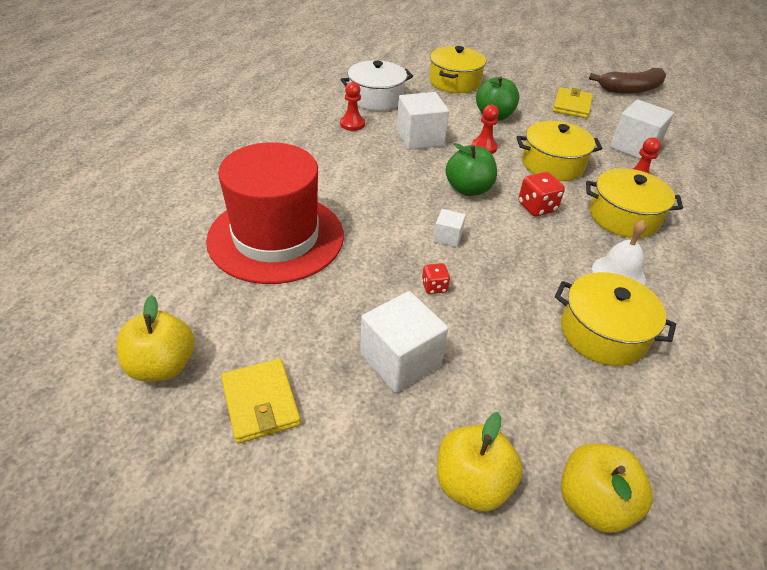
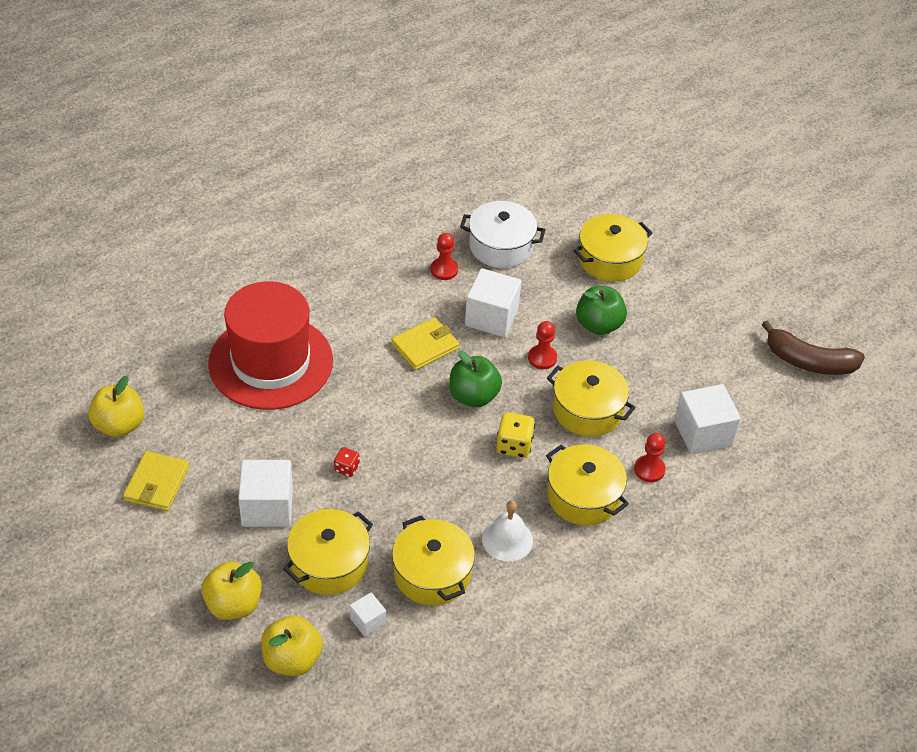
camera: 35 degrees right, 5 degrees up
(447, 237) = (403, 432): white cube -> white cube (368, 621)
(513, 377) = (329, 563): none -> yellow pot
(537, 207) = (514, 446): red dice -> yellow dice
(572, 105) = (704, 351): yellow wallet -> yellow wallet (425, 346)

